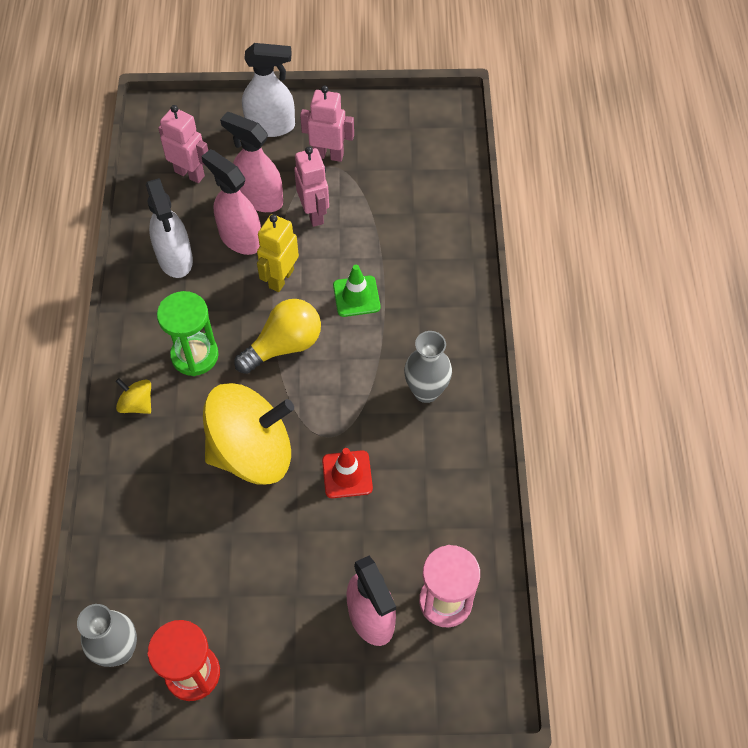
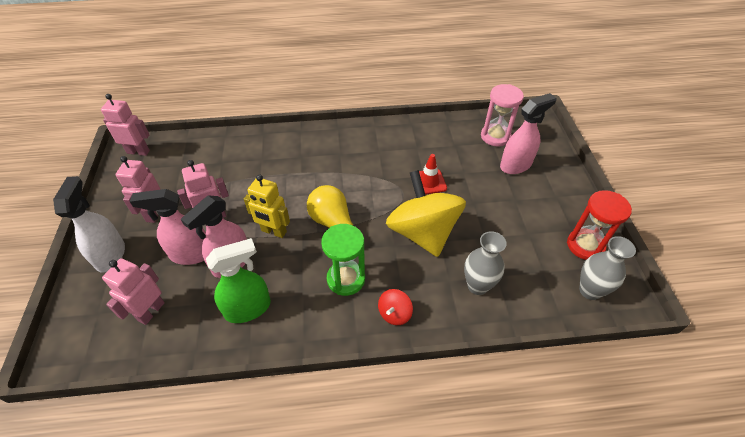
camera: 95 degrees left, 10 degrees down
(137, 404) = (394, 313): yellow spinning top -> red spinning top
(175, 259) = (248, 308): white spray bottle -> green spray bottle
(259, 198) = (191, 254): pink spray bottle -> pink spray bottle turned 60 degrees clockwise
(356, 296) = (291, 187): green traffic cone -> none
(426, 391) = (364, 150): grey vase -> grey vase (477, 286)
(442, 120) = (138, 151): none -> pink robot

